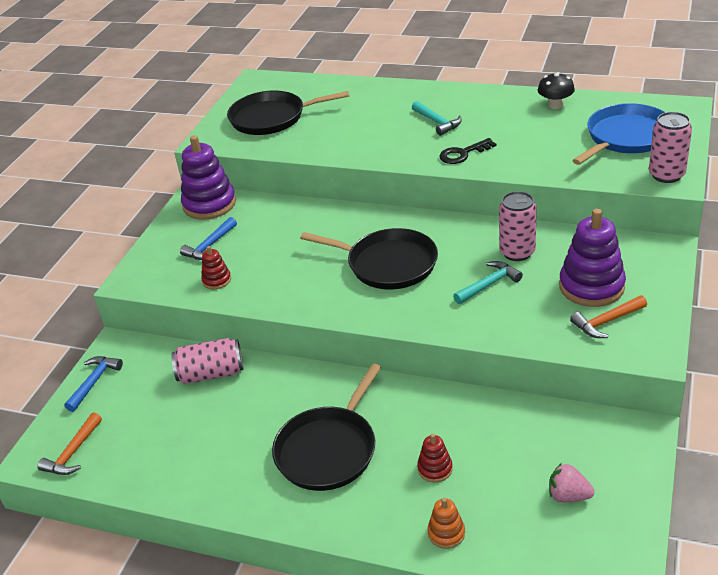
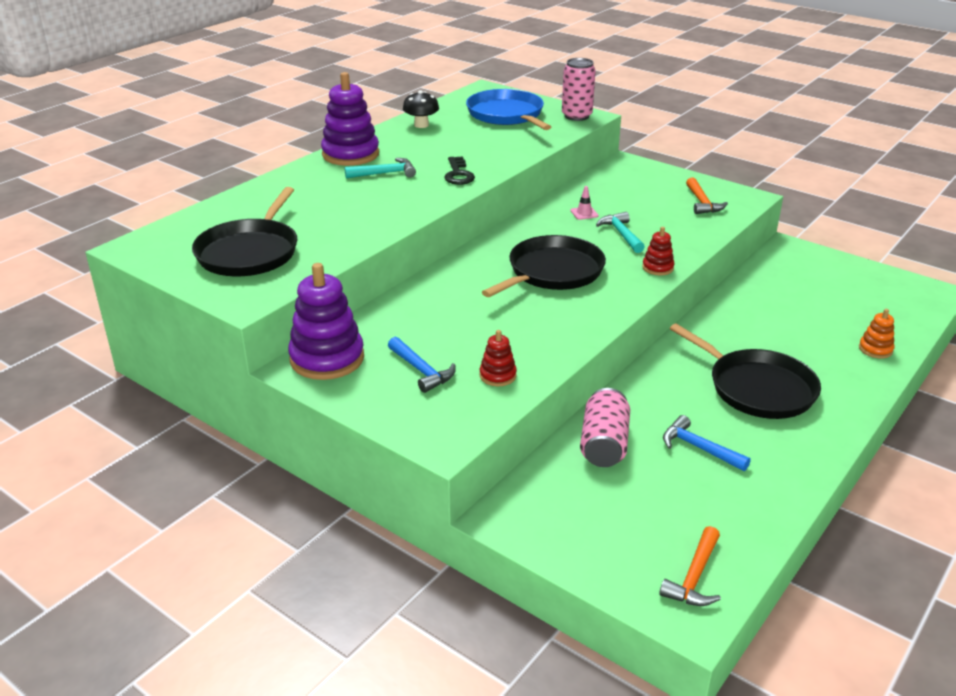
camera: 75 degrees left, 5 degrees down
(73, 453) = (694, 577): orange hammer -> orange hammer turned 75 degrees clockwise
(94, 382) = (565, 544): blue hammer -> blue hammer (698, 448)
(435, 469) = (800, 339): red stacking toy -> red stacking toy (657, 268)
(517, 252) = (584, 213): pink can -> pink traffic cone
(568, 496) = (846, 290): pink strawberry -> none
(591, 286) = (654, 197): purple stacking toy -> purple stacking toy (350, 154)

